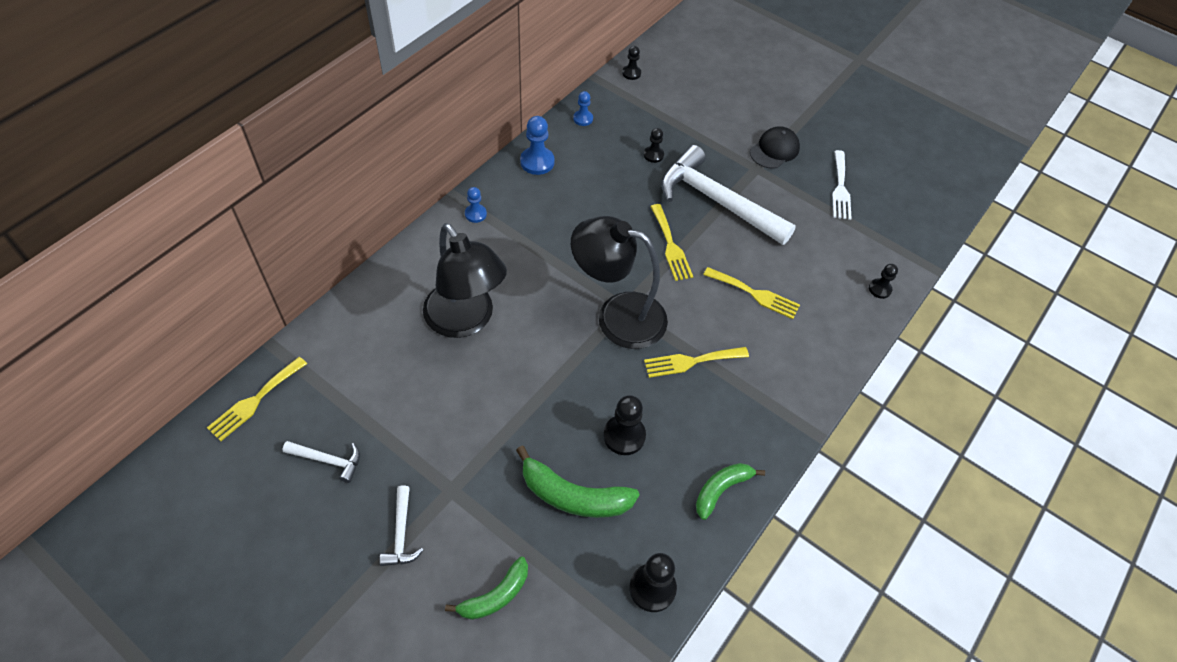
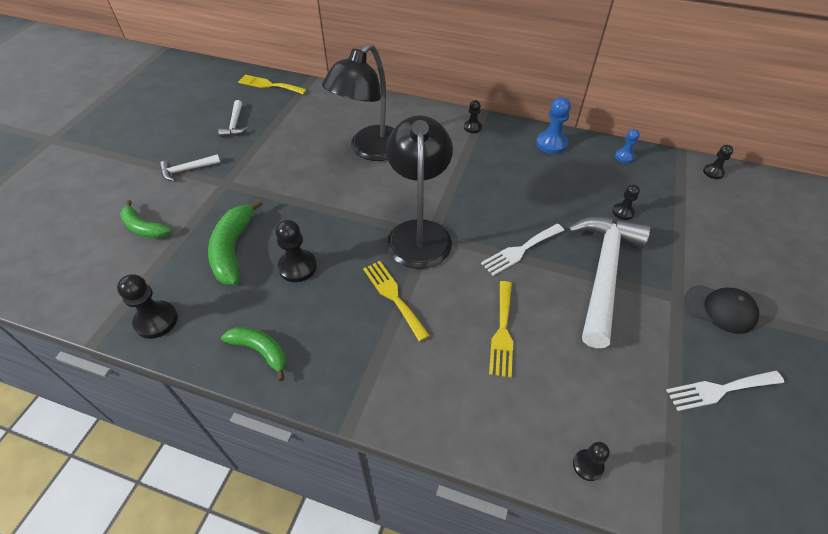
camera: 75 degrees right, 5 degrees down
(475, 214) = (472, 127): blue pawn -> black pawn
(670, 246) = (520, 250): yellow fork -> white fork

